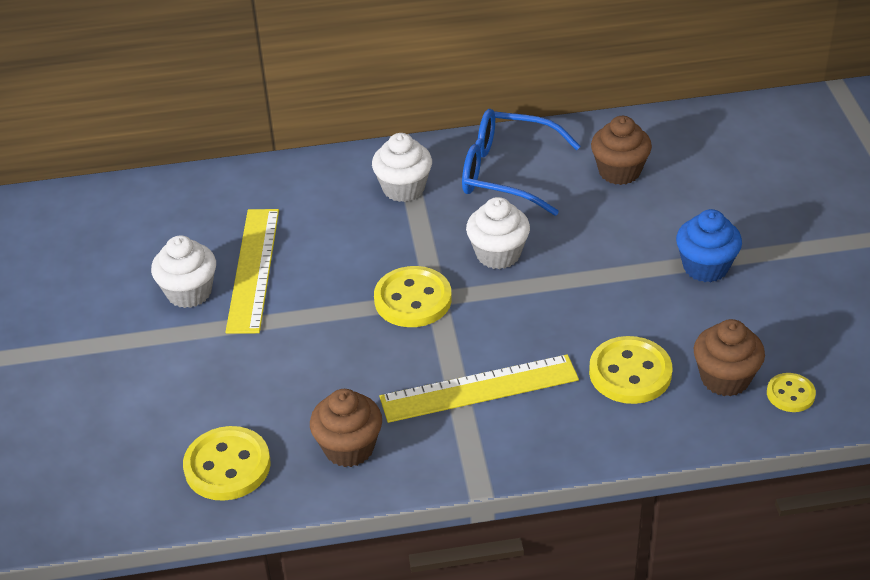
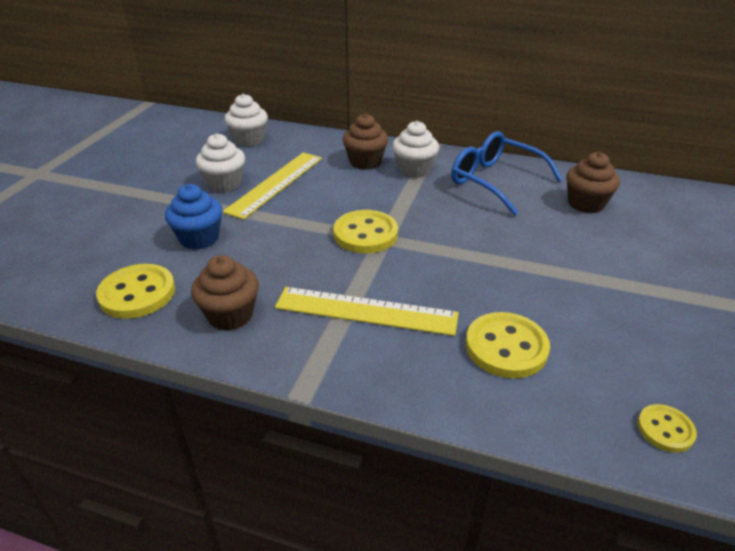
camera: 25 degrees right, 5 degrees down
(498, 254) = (452, 226): white cupcake -> white cupcake (249, 140)
(705, 267) = (627, 289): blue cupcake -> blue cupcake (199, 238)
(725, 378) = (599, 387): brown cupcake -> brown cupcake (365, 162)

